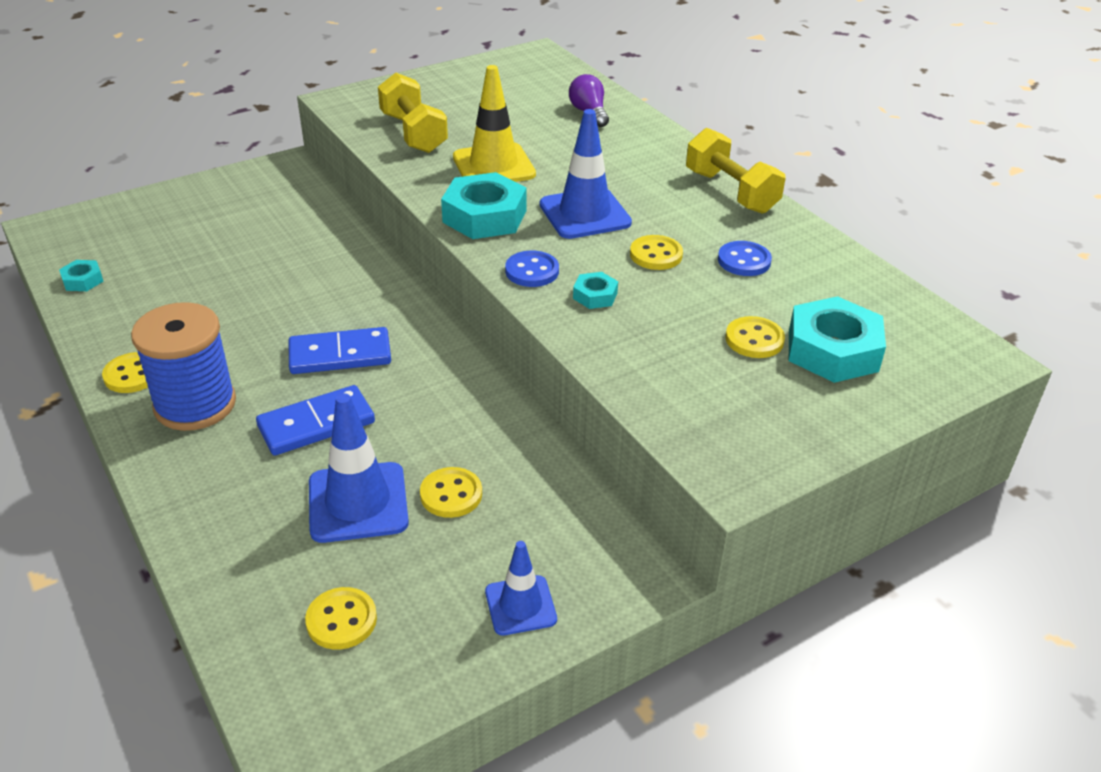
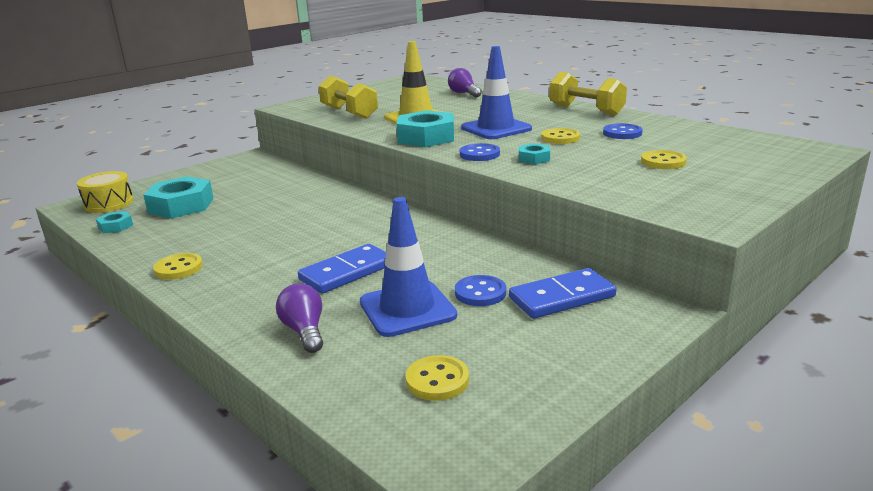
camera: 10 degrees left, 15 degrees down
(86, 232) = (109, 203): none -> yellow drum
(195, 404) = (240, 276): blue spool -> none
(234, 513) = (304, 331): none -> purple light bulb
(340, 355) = (344, 235): blue domino -> blue domino (562, 297)
(451, 494) = (480, 293): yellow button -> blue button
(520, 605) = (582, 345): blue traffic cone -> none
(832, 350) = (720, 159): turquoise nut -> turquoise nut (181, 205)

